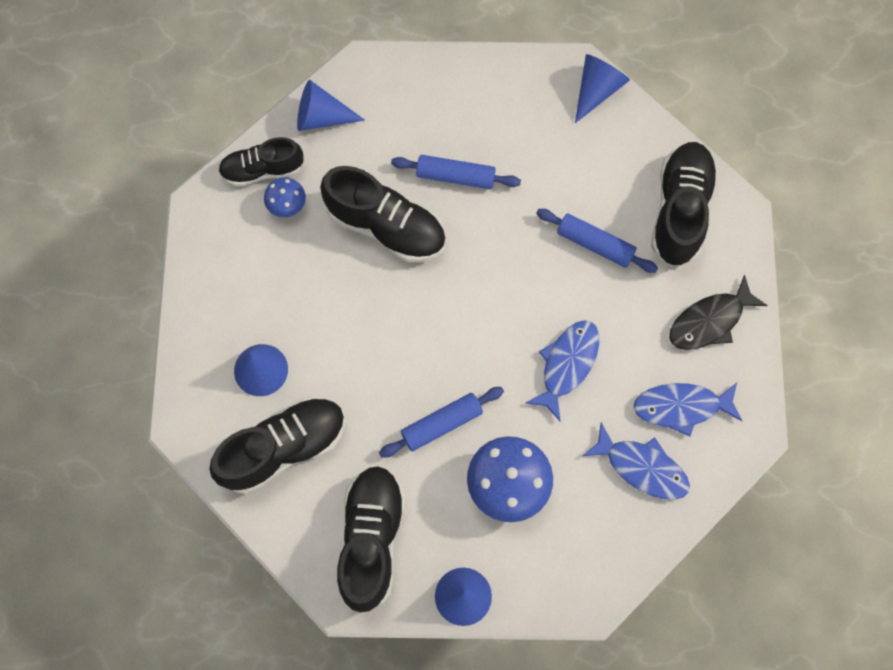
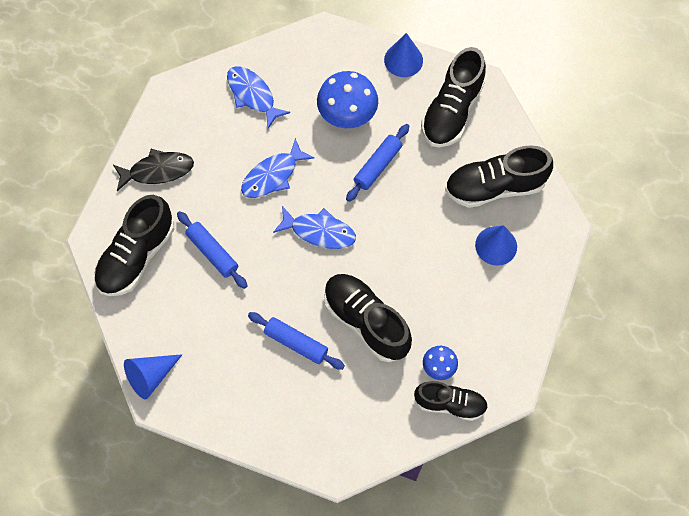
camera: 160 degrees left, 5 degrees down
(321, 117) = (386, 434): blue cone -> none
(442, 424) = (377, 166): blue rolling pin -> blue rolling pin turned 45 degrees counterclockwise
(681, 407) = (207, 122): blue fish -> blue fish (319, 231)

